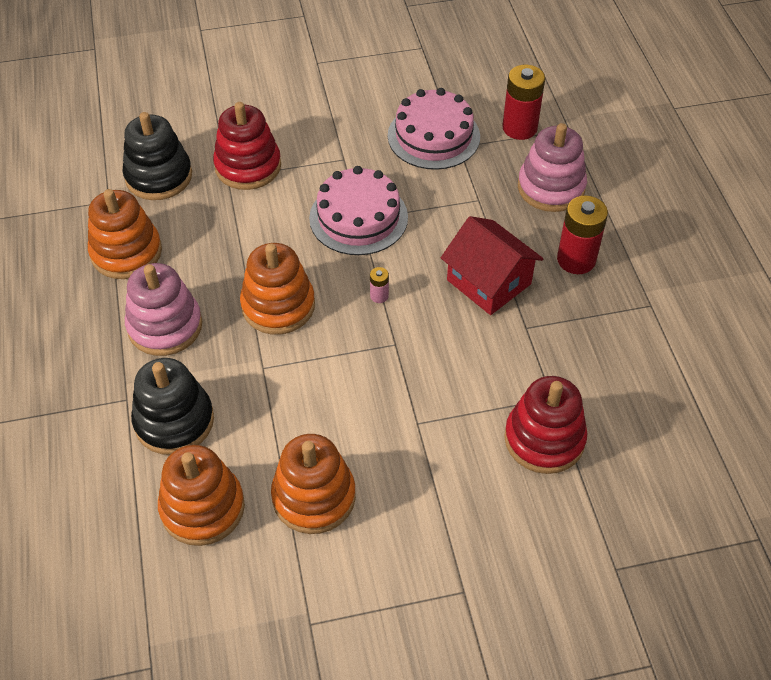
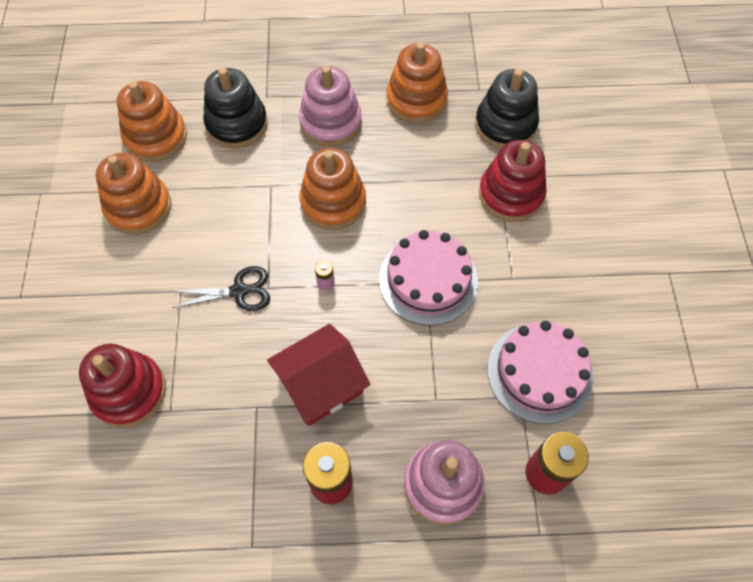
camera: 100 degrees right, 10 degrees up
(405, 368) = (239, 291): none -> black scissors

